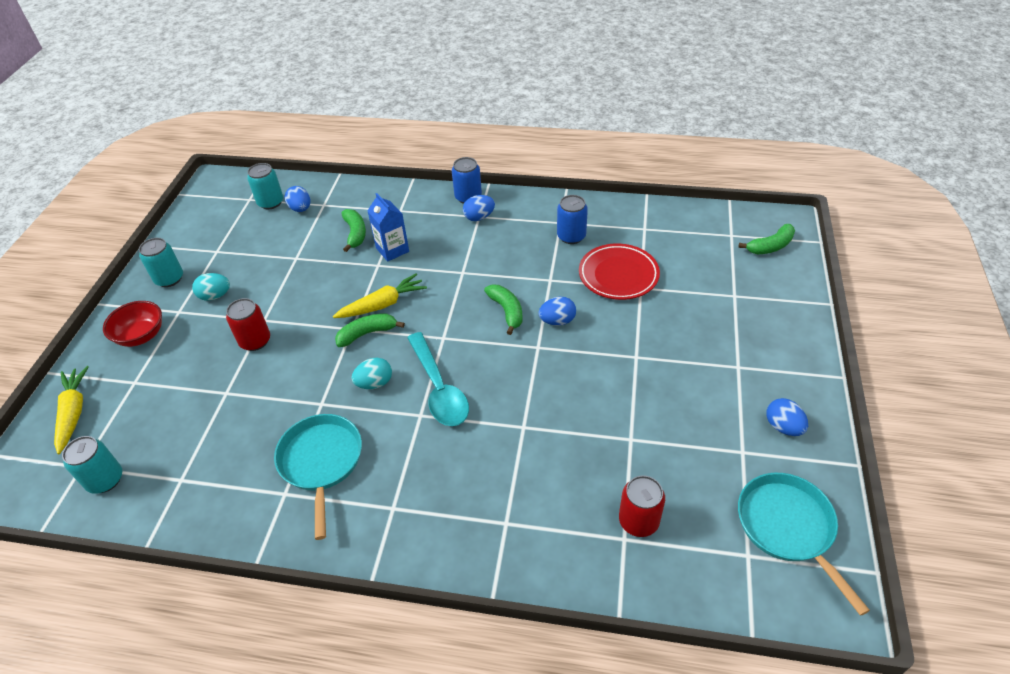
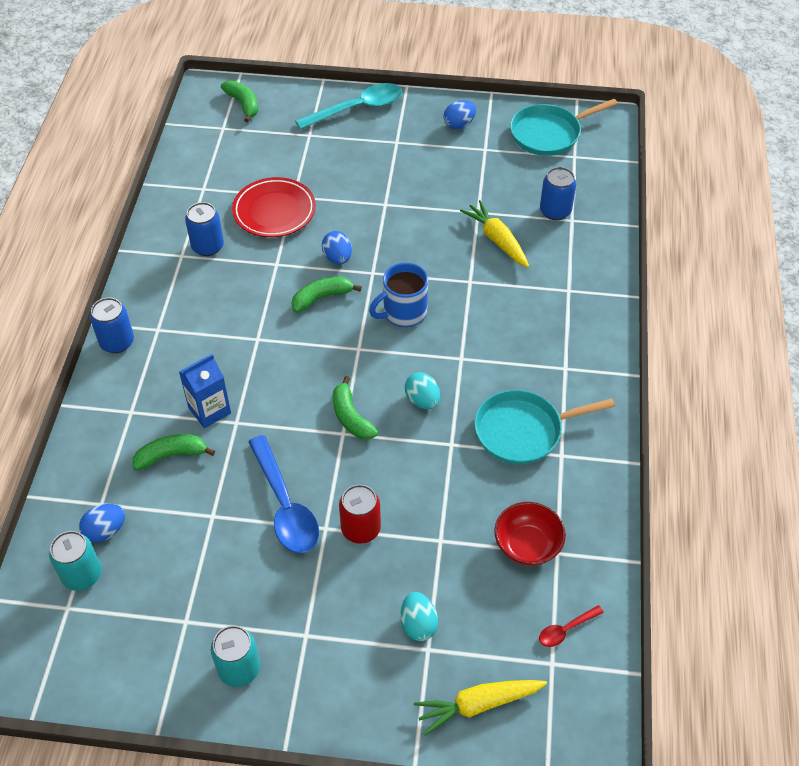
camera: 95 degrees left, 5 degrees up
(105, 480) = (566, 629): turquoise can -> red spoon
(141, 336) = (349, 668): red bowl -> red bowl (527, 546)
(215, 296) = (279, 597): turquoise egg -> turquoise egg (418, 624)
(292, 296) = (285, 505): none -> blue spoon
(382, 304) = (305, 408): yellow carrot -> yellow carrot (497, 240)
(439, 388) = (427, 346): turquoise spoon -> turquoise spoon (357, 109)
(479, 217) = (160, 329): blue egg -> none
(483, 370) = (403, 313): none -> blue mug
(638, 521) = (555, 211): red can -> blue can

